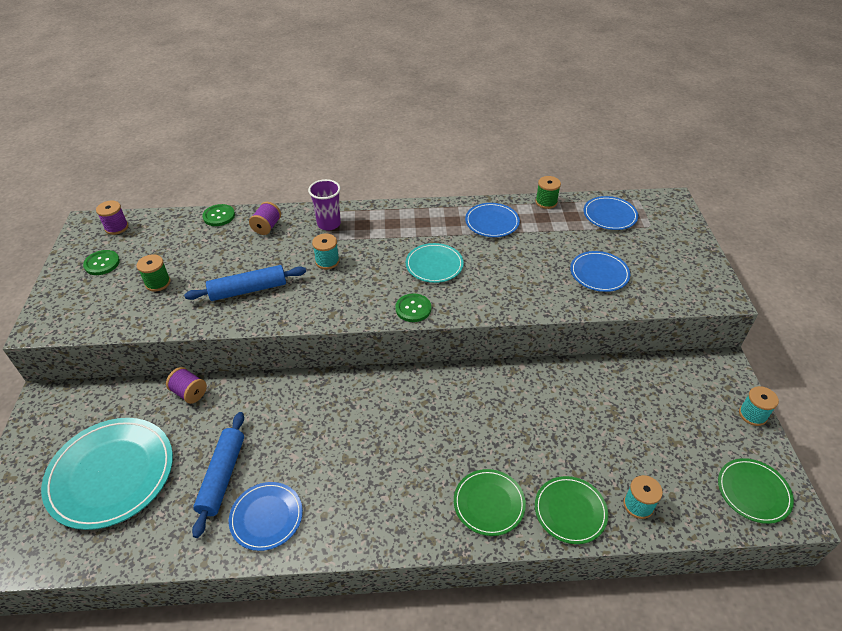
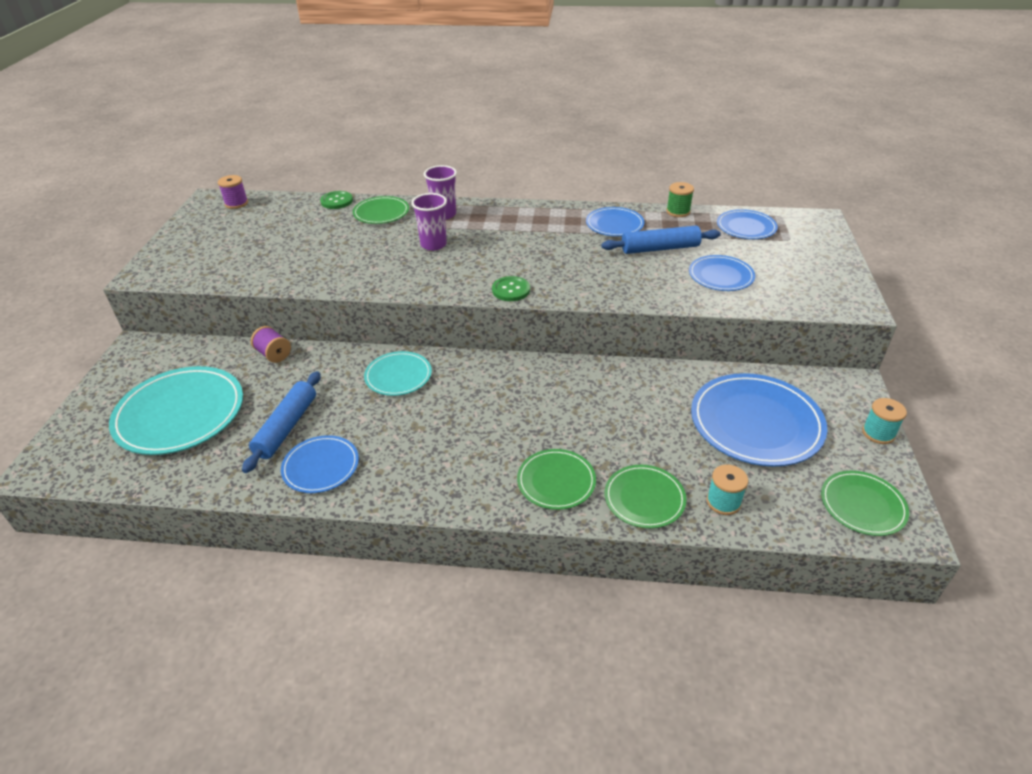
camera: 10 degrees right, 5 degrees down
(102, 263) = (214, 230): green button -> none
(158, 283) = (262, 249): green spool -> none
(248, 290) = (348, 261): blue rolling pin -> blue rolling pin (660, 248)
(267, 227) = (381, 213): purple spool -> green plate
(327, 261) = (433, 244): turquoise spool -> purple cup
(434, 265) = (543, 255): turquoise plate -> turquoise plate (398, 376)
(649, 417) = (756, 423): none -> blue plate

